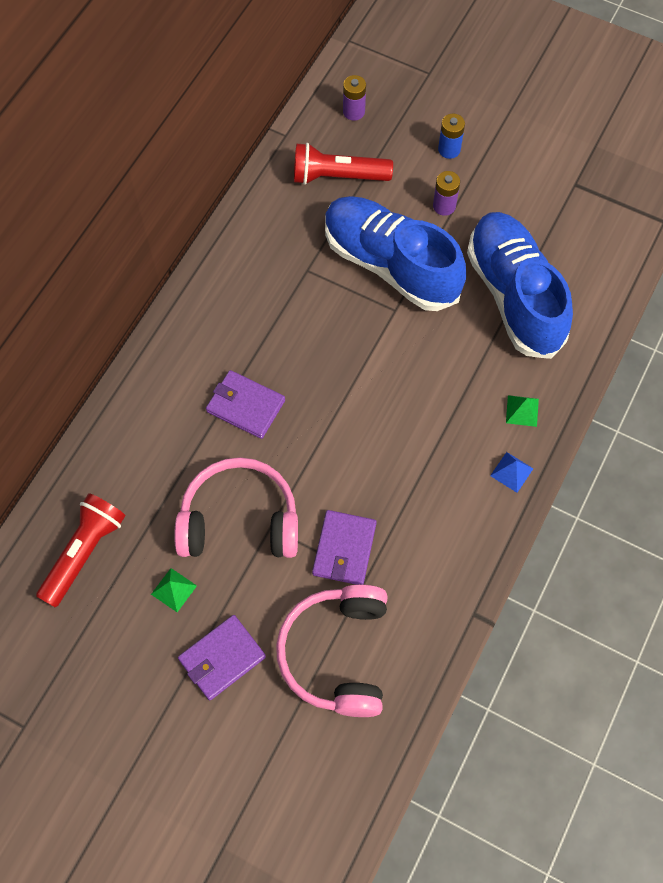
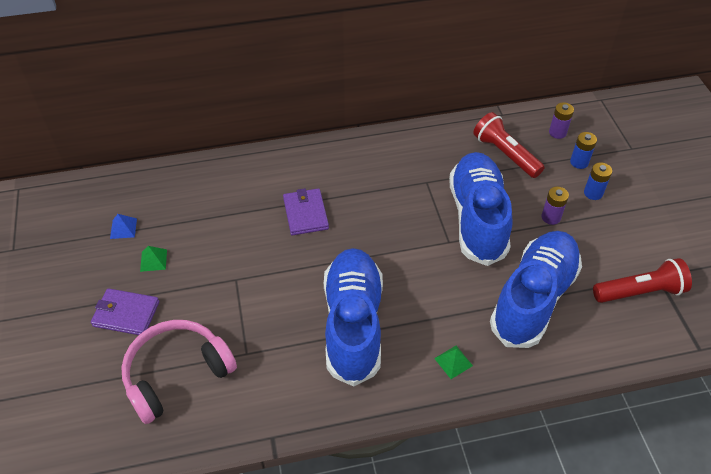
camera: 50 degrees right, 15 degrees down
(84, 553) = (143, 205): red flashlight -> red flashlight (639, 292)
(239, 520) = (227, 261): pink headphones -> none
(344, 549) = (255, 328): purple wallet -> none
(405, 127) = (579, 162): none -> blue battery
(414, 461) = (353, 324): none -> blue shoe
(511, 472) = (401, 387): blue pyramid -> blue pyramid (123, 228)

